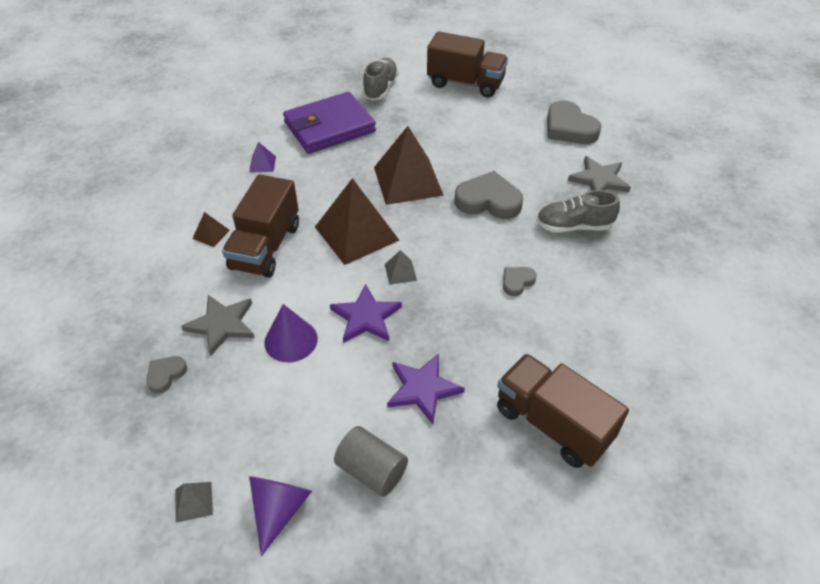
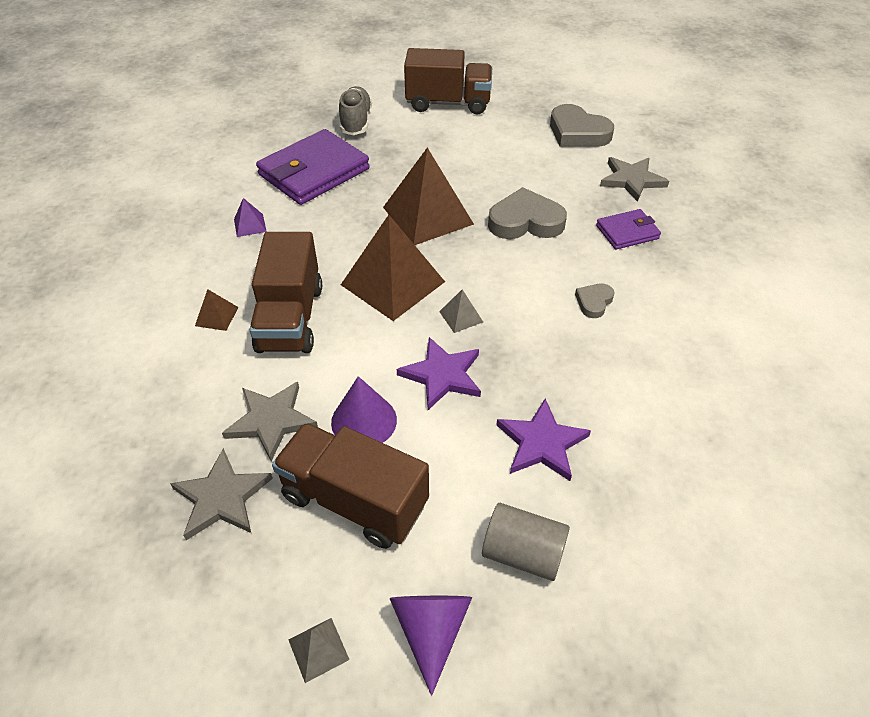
camera: 15 degrees left, 0 degrees up
(166, 375) = (222, 498): grey heart -> grey star
(552, 424) = (699, 449): brown truck -> brown truck (354, 500)
(573, 226) = (627, 232): grey shoe -> purple wallet

